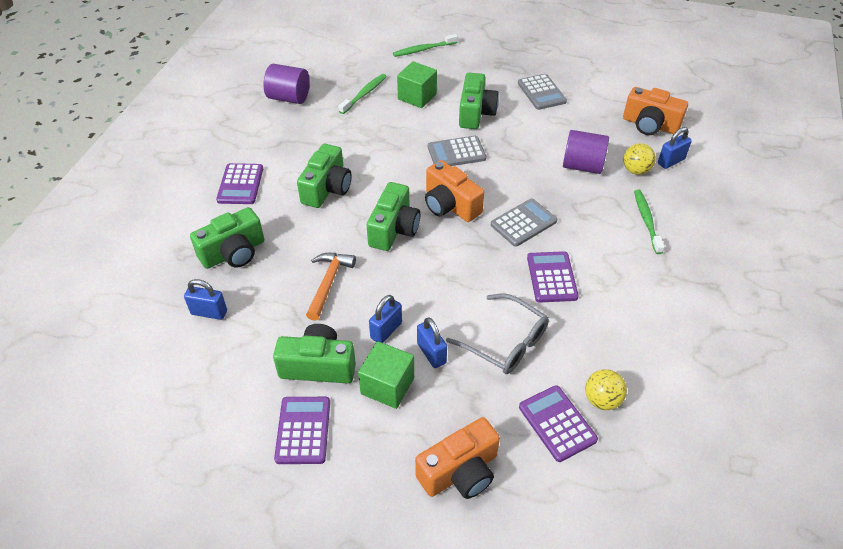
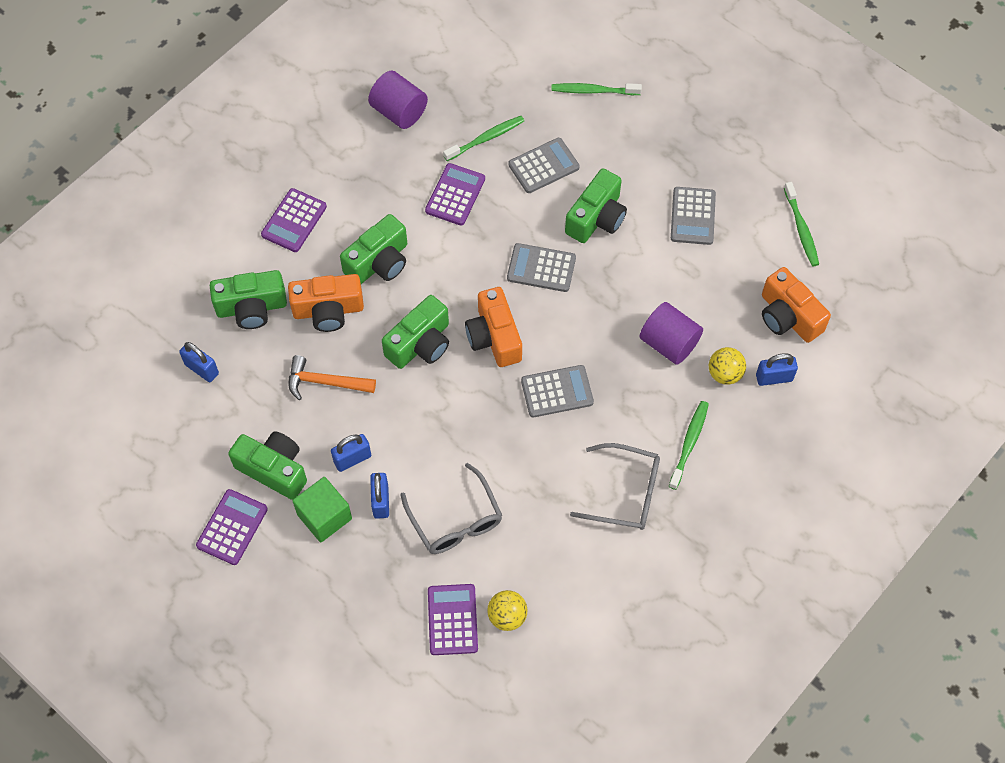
camera: 25 degrees right, 15 degrees up
(328, 283) = (325, 382): orange hammer -> orange hammer turned 120 degrees counterclockwise
(417, 96) = (544, 166): green cube -> grey calculator
(460, 472) = (343, 624): orange camera -> orange camera (328, 310)
(552, 277) = (544, 469): purple calculator -> purple calculator (455, 195)
(617, 78) = (801, 229): none -> green toothbrush
(626, 270) = (625, 493): none -> grey glasses

